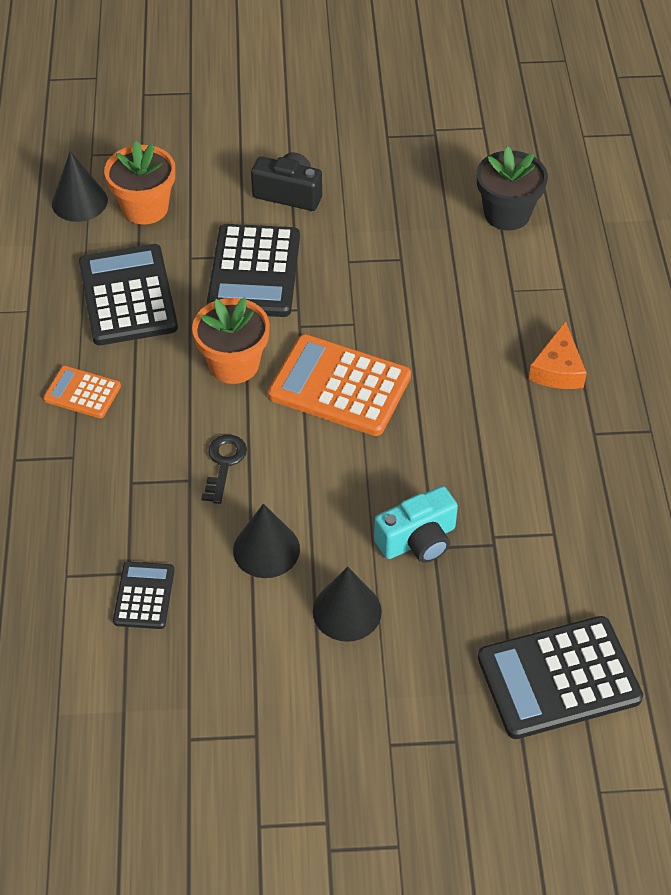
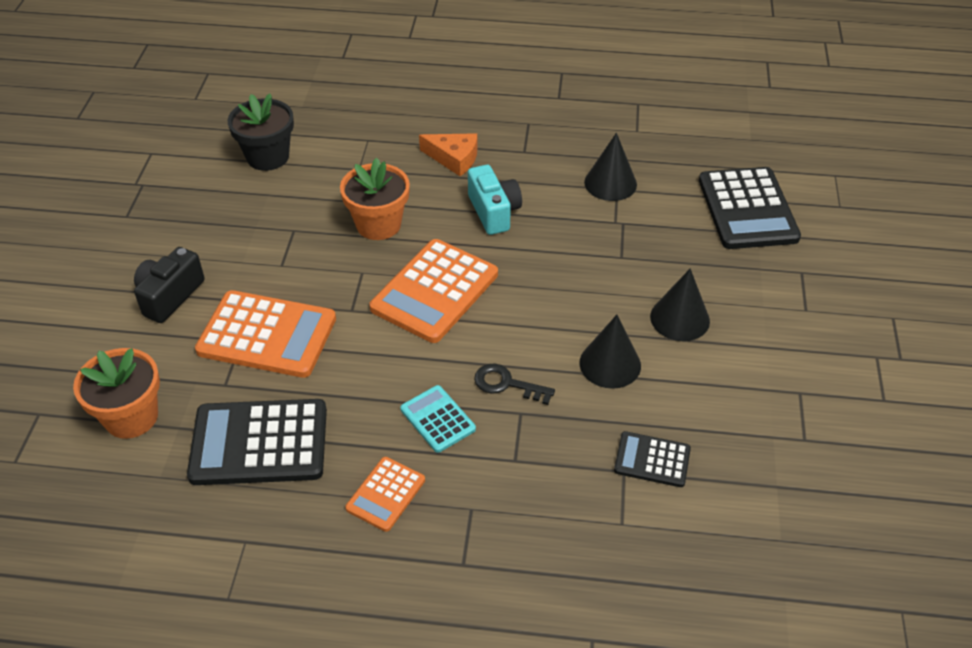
camera: 80 degrees left, 5 degrees down
(79, 201) = (89, 479): black cone -> black cone (610, 183)
(172, 416) = (438, 419): none -> turquoise calculator
(234, 364) = (385, 364): orange flower pot -> orange flower pot (378, 224)
(254, 272) = (267, 335): black calculator -> orange calculator
(418, 540) = (613, 265): turquoise camera -> turquoise camera (494, 212)

